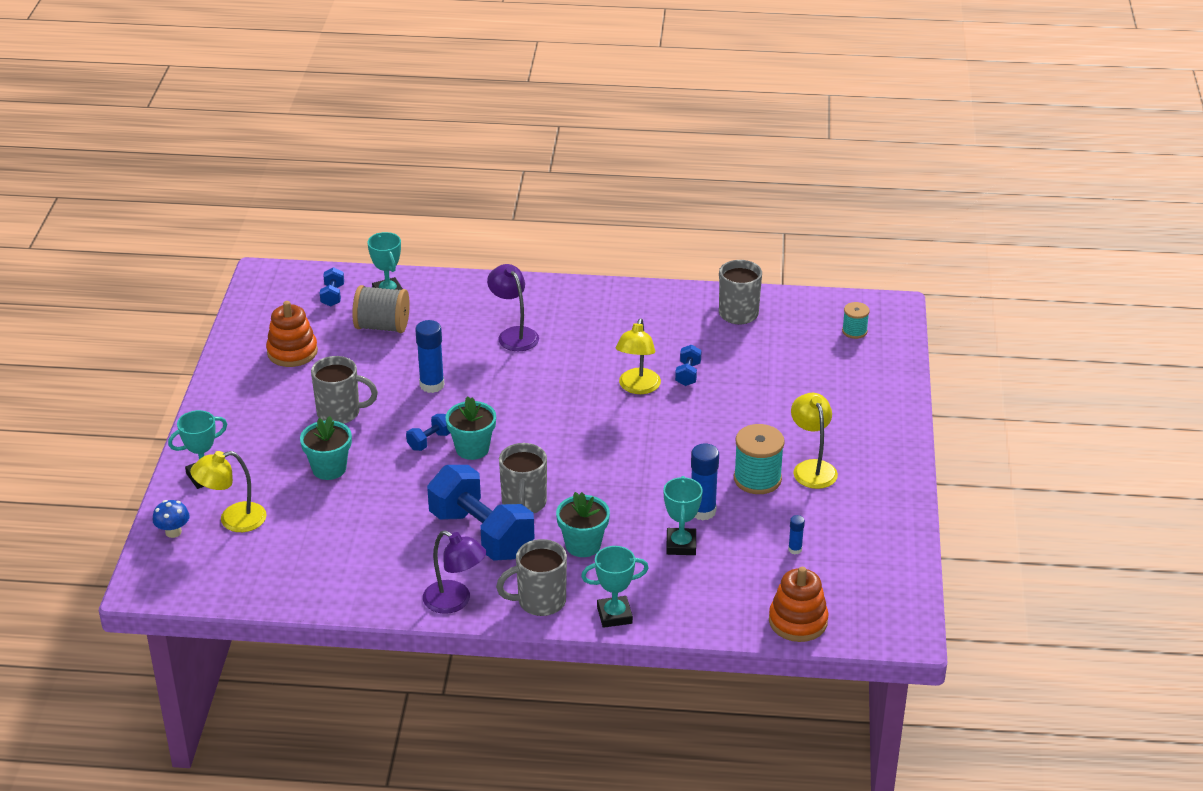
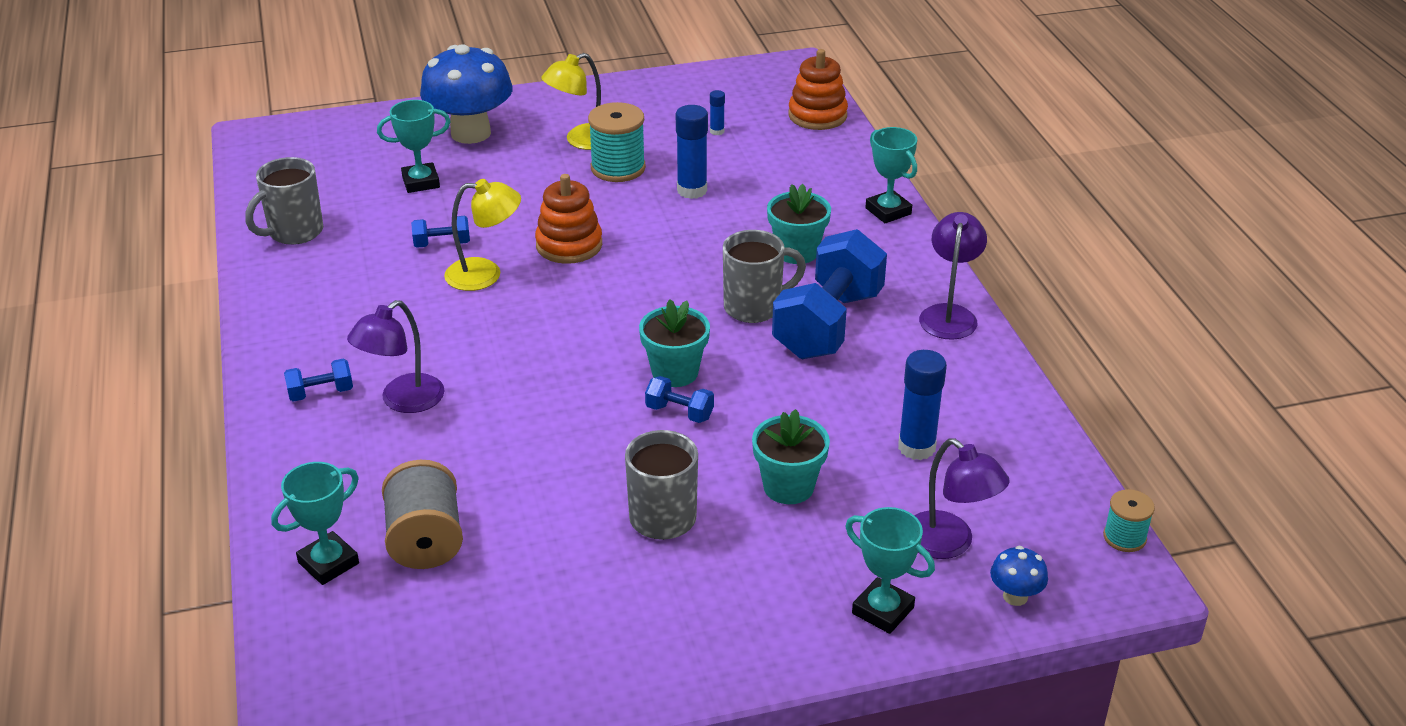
camera: 110 degrees left, 0 degrees up
(233, 520) = (949, 544): yellow lamp -> purple lamp
(292, 352) = (533, 624): orange stacking toy -> orange stacking toy (569, 245)
(333, 296) = (353, 629): blue dumbbell -> blue dumbbell (321, 393)
(432, 385) = (555, 445): blue glue stick -> blue glue stick (916, 447)
(540, 601) = (905, 259): grey mug -> none
(681, 545) = (754, 193): turquoise trophy -> turquoise trophy (421, 182)
(850, 412) = (470, 133): none -> blue mushroom
(854, 331) = (311, 151): turquoise spool -> turquoise spool (1124, 537)

